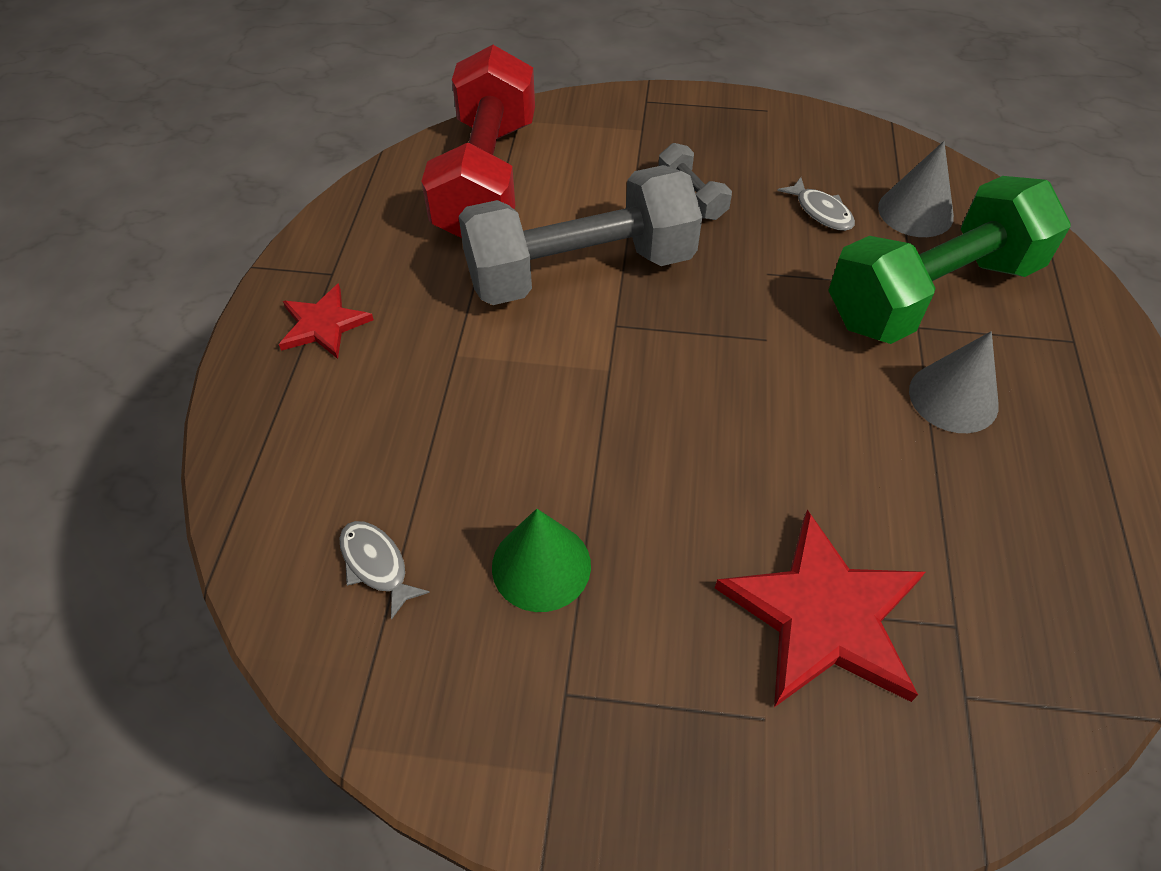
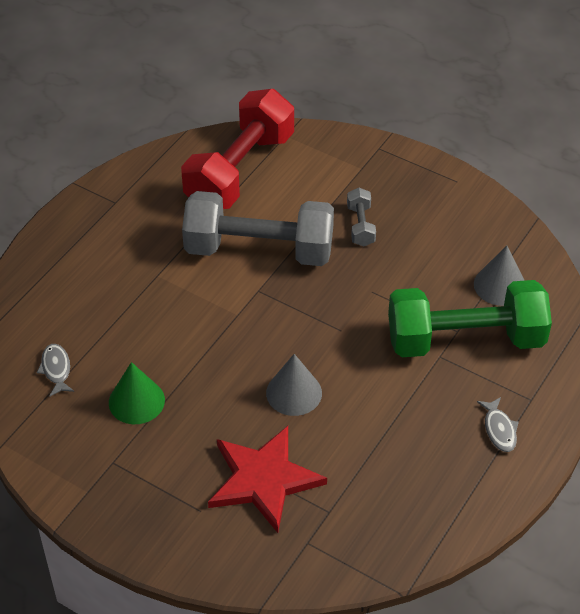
camera: 25 degrees right, 5 degrees down
(324, 324) = (95, 232): red star -> none
(821, 211) = (437, 264): grey fish -> grey fish (499, 429)
(953, 397) = (426, 403): grey cone -> grey cone (294, 393)

